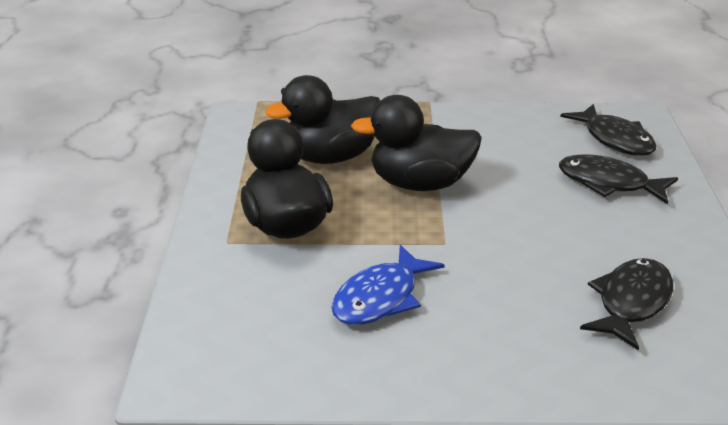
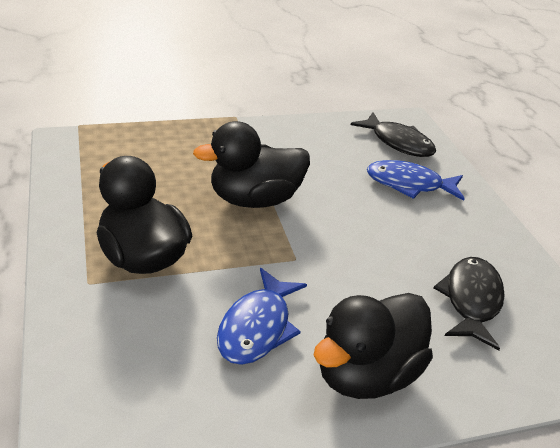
camera: 20 degrees left, 5 degrees up
(331, 157) = (165, 179): black duck -> black duck (365, 373)
(609, 183) = (409, 184): black fish -> blue fish

